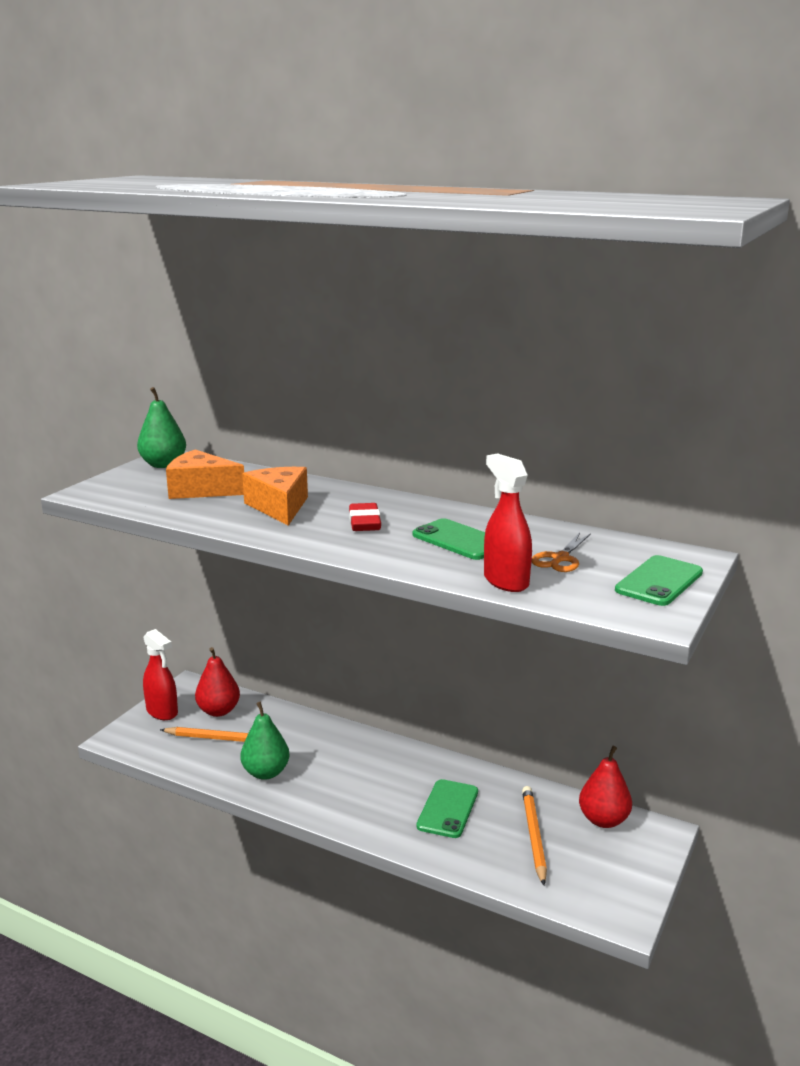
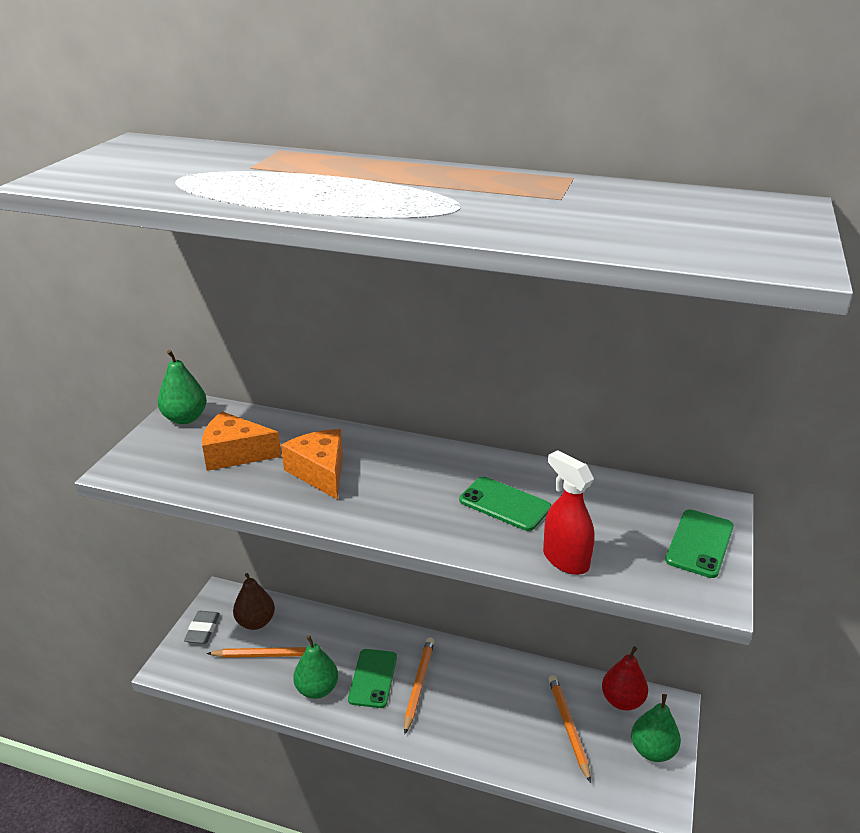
camera: 10 degrees left, 10 degrees up
(162, 712) = (202, 630): red spray bottle -> grey eraser
(218, 711) = (255, 622): red pear -> brown pear
(364, 522) = (408, 487): red eraser -> none
(376, 781) = (419, 684): none -> orange pencil
(447, 809) = (488, 707): green phone -> green phone (373, 678)
(560, 559) = (603, 521): orange scissors -> none
(626, 868) = (652, 750): none -> green pear

